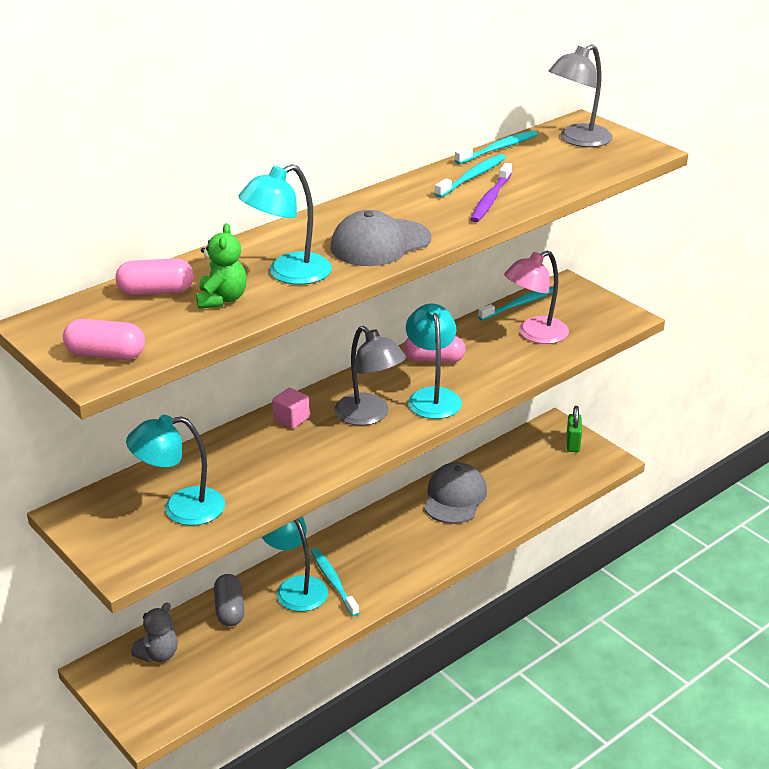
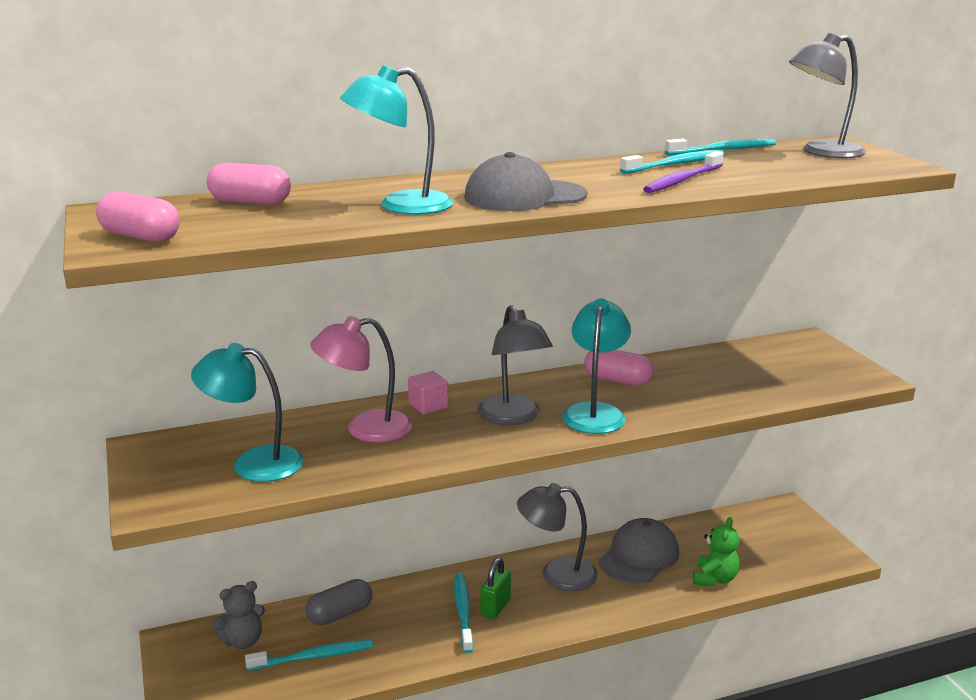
camera: 20 degrees right, 10 degrees down
(222, 299) = (309, 214): green teddy bear -> green teddy bear (714, 579)
(230, 610) = (340, 614): grey capsule -> grey capsule turned 45 degrees clockwise
(295, 587) = (419, 608): turquoise lamp -> none
(394, 529) = (557, 574): none -> grey lamp
(520, 304) = (744, 348): turquoise toothbrush -> turquoise toothbrush (314, 657)
(535, 334) = (747, 376): pink lamp -> pink lamp (365, 429)
(573, 444) = (799, 531): green padlock -> green padlock (495, 607)

